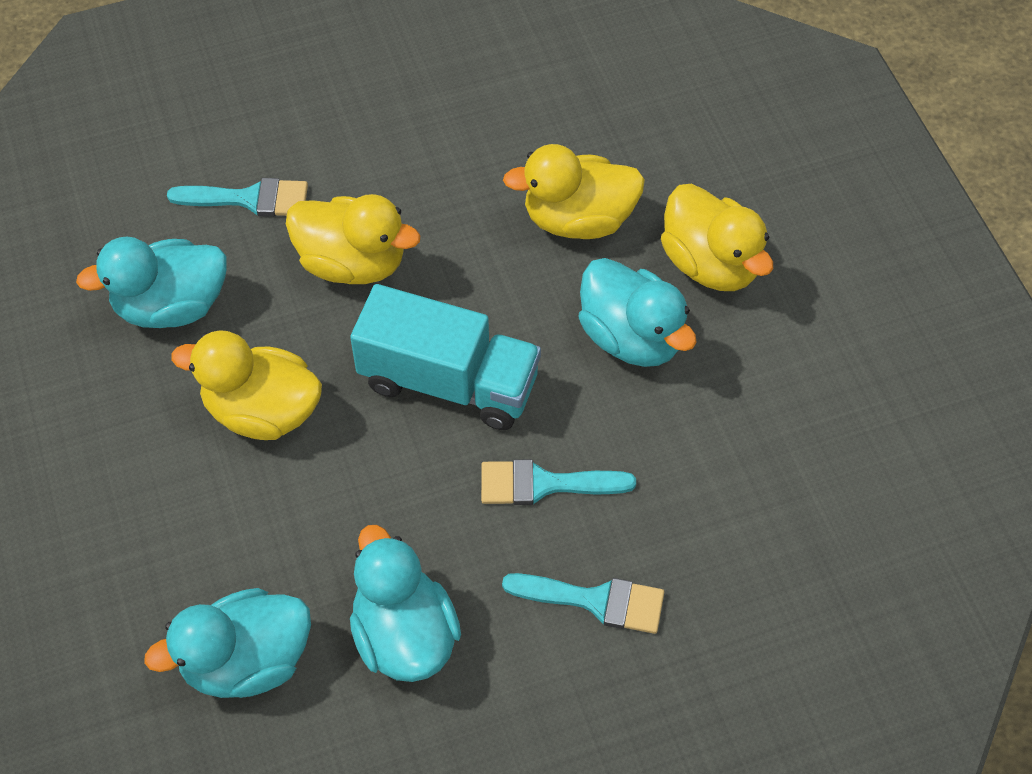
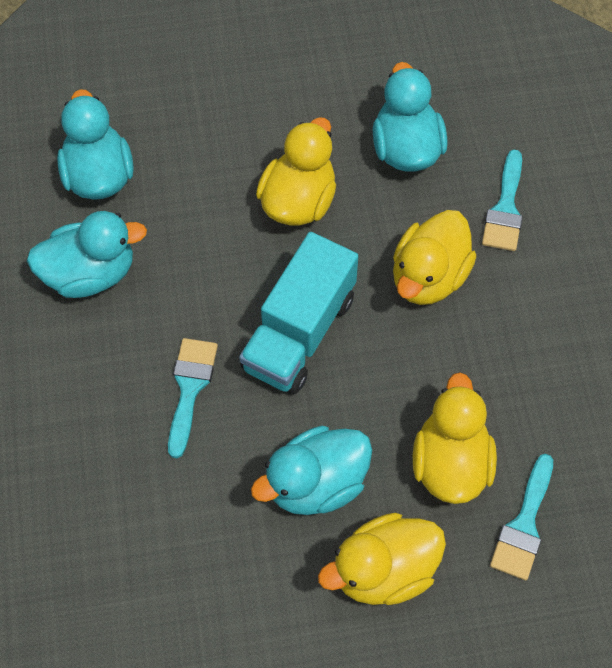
camera: 100 degrees right, 5 degrees up
(595, 601) = (81, 407): turquoise brush -> turquoise brush (524, 524)

